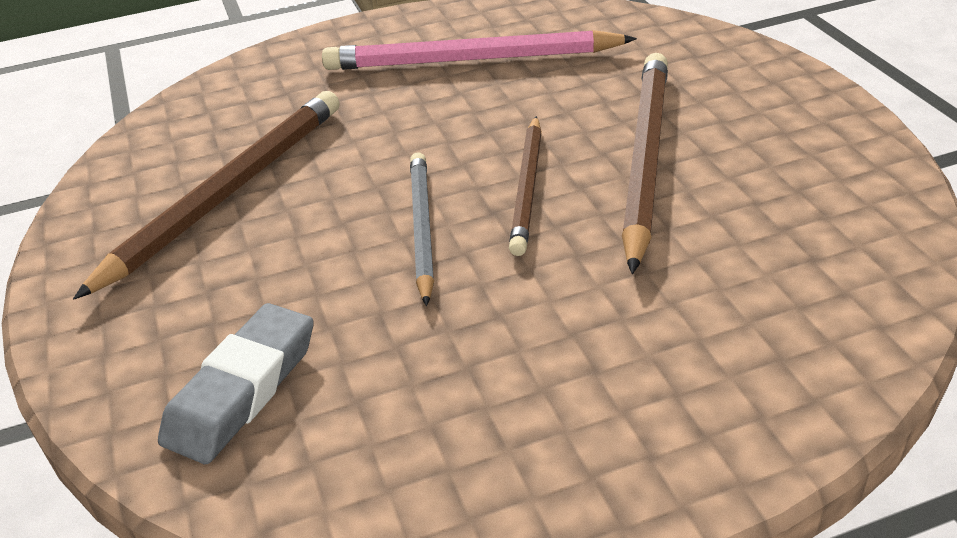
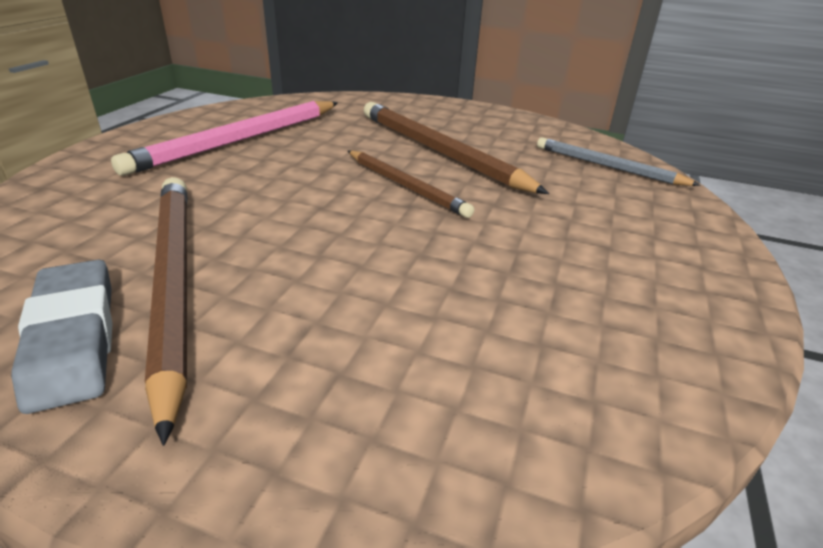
camera: 55 degrees left, 5 degrees down
(242, 390) = (460, 395): grey eraser -> grey eraser (73, 339)
(422, 228) = (384, 231): grey pencil -> grey pencil (608, 166)

